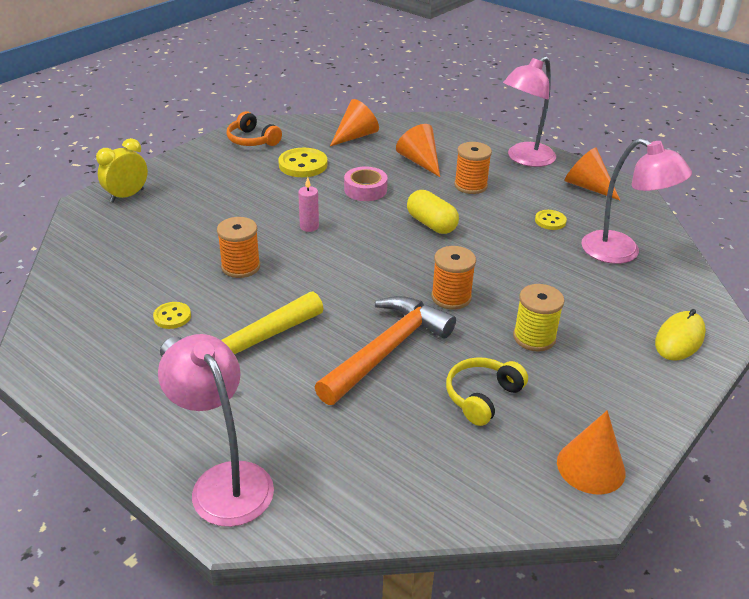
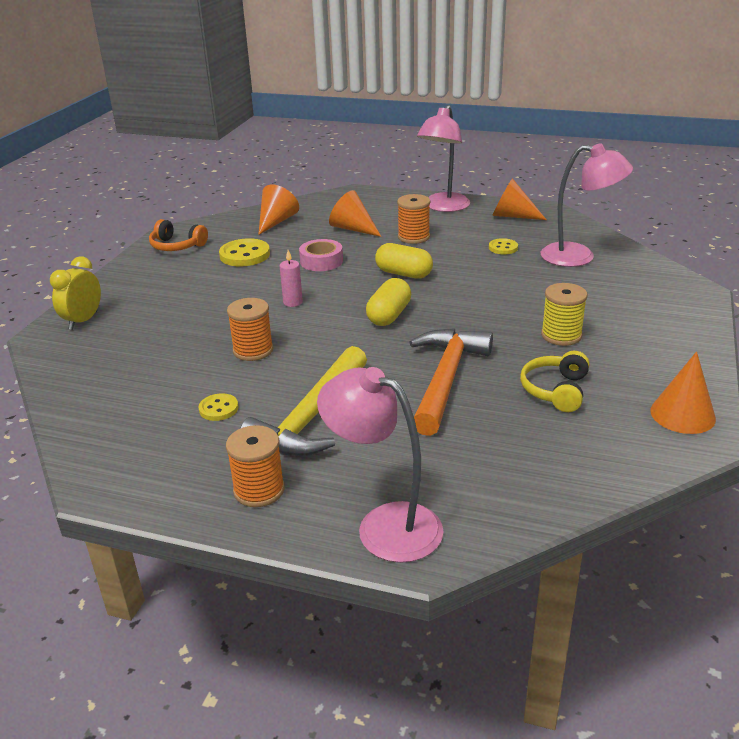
camera: 20 degrees left, 5 degrees down
(384, 266) = (389, 315): none -> yellow capsule
(451, 297) = (467, 324): orange spool -> orange spool (259, 490)
(679, 339) = (673, 306): yellow mouse -> none

